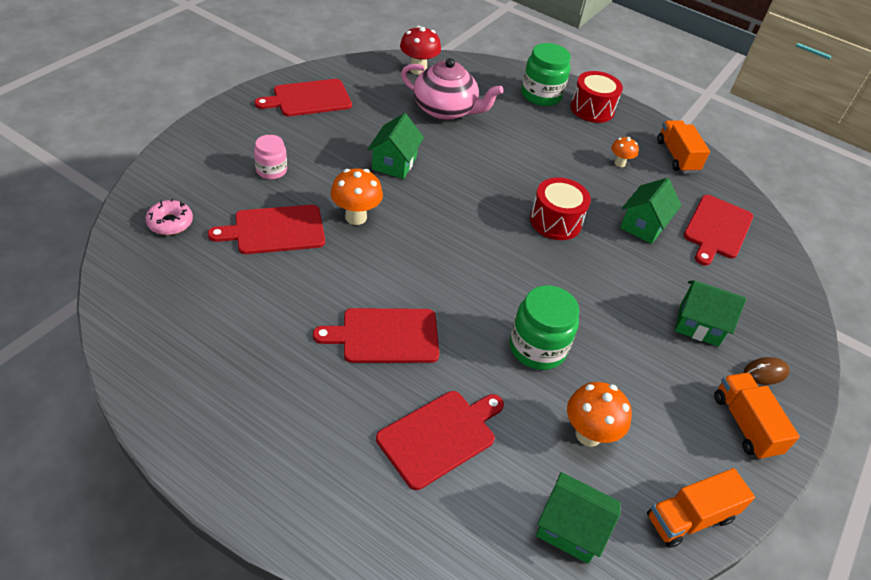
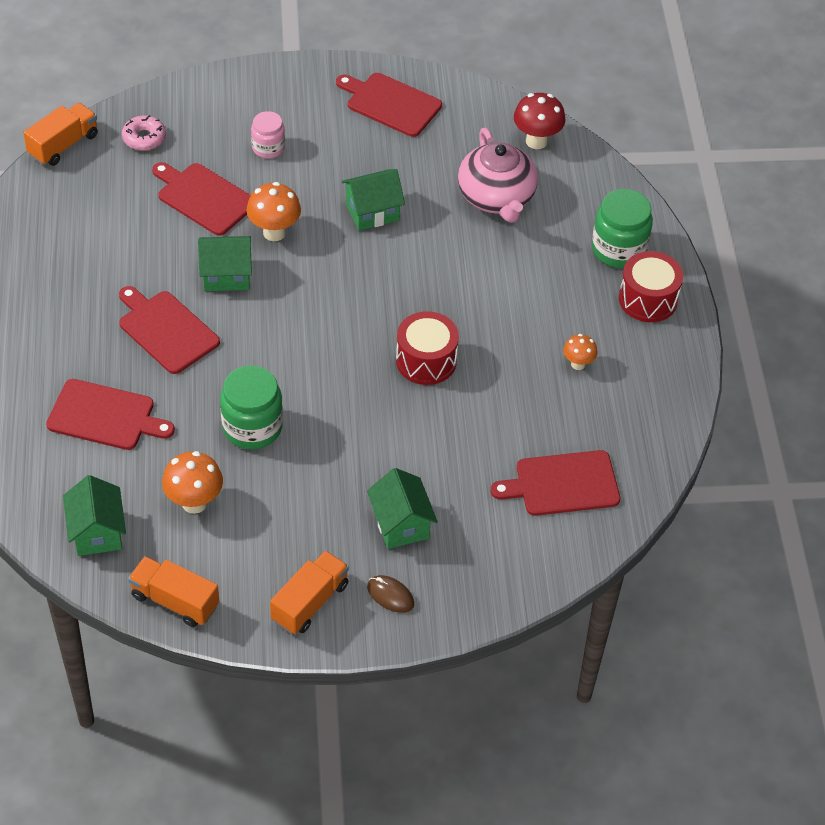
camera: 55 degrees right, 5 degrees up
(643, 225) = (498, 426): green house -> green house (226, 275)
(677, 156) = (650, 403): orange truck -> orange truck (63, 145)

